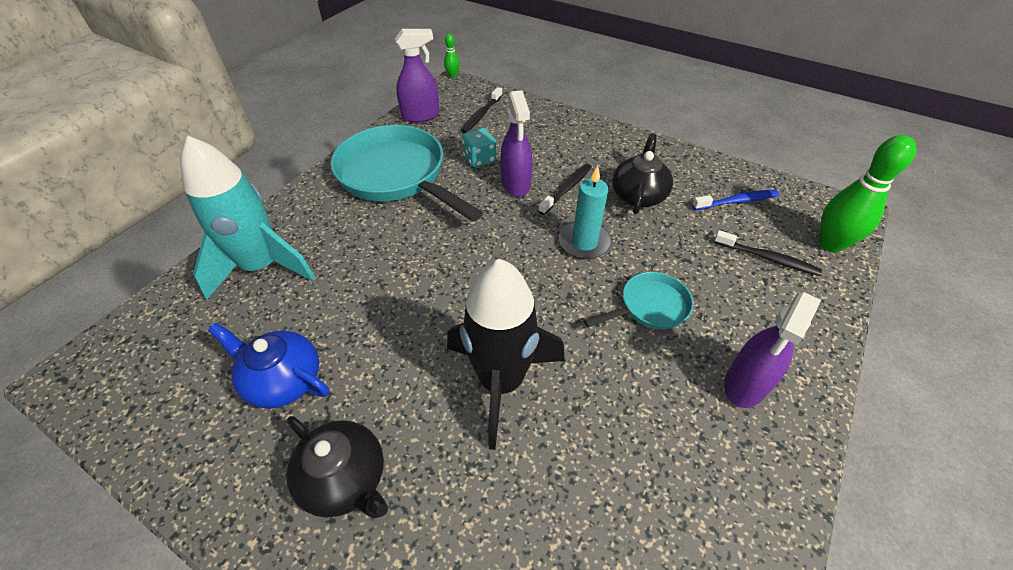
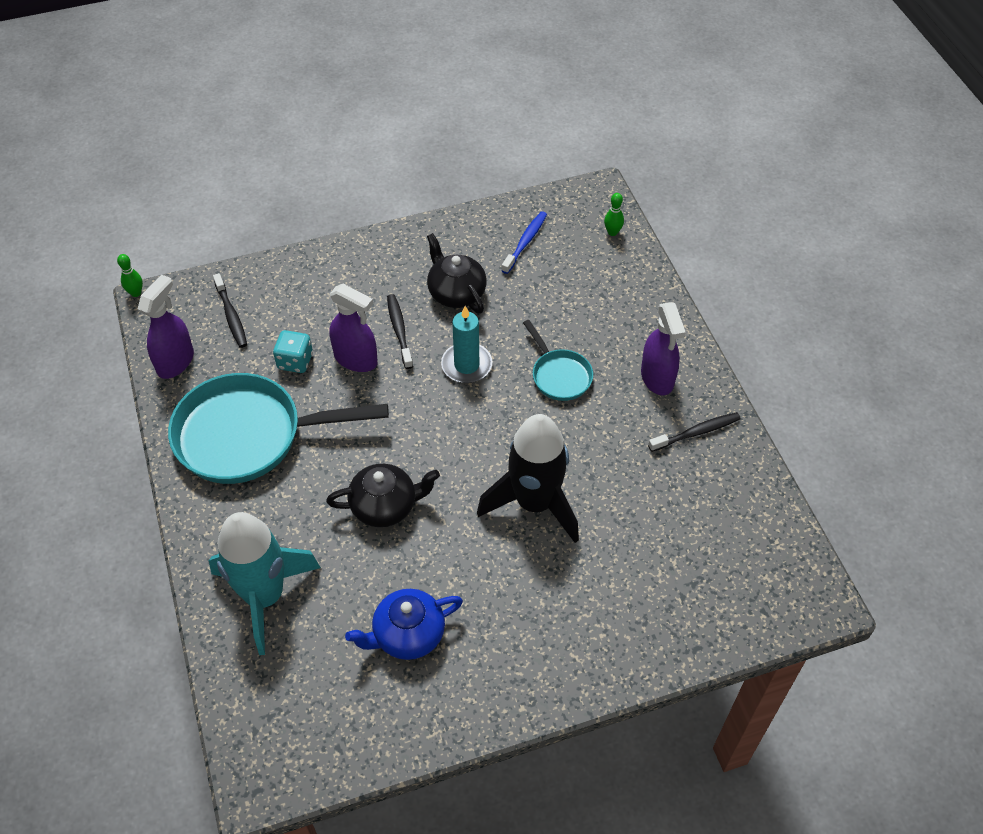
camera: 50 degrees left, 5 degrees up
(345, 479) = (524, 634): black teapot -> black teapot (385, 506)
(650, 307) = (559, 375): turquoise pan -> turquoise pan turned 135 degrees clockwise
(767, 258) = (588, 276): black toothbrush -> black toothbrush (696, 432)
(830, 244) = (612, 232): green bowling pin -> green bowling pin, size x0.48

